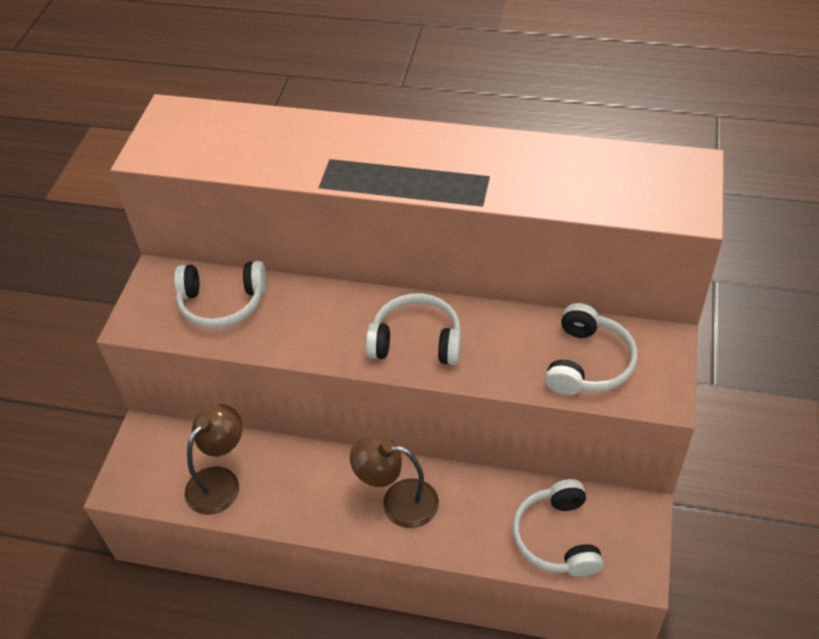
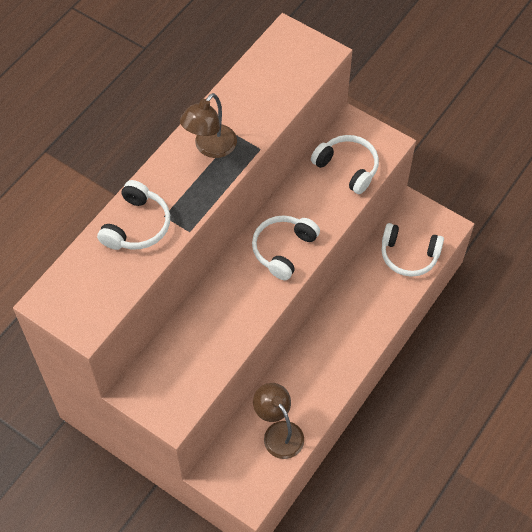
camera: 70 degrees left, 10 degrees up
(222, 303) = (186, 355): white headphones -> white headphones (137, 226)
(398, 501) = (345, 330): brown lamp -> brown lamp (210, 148)

